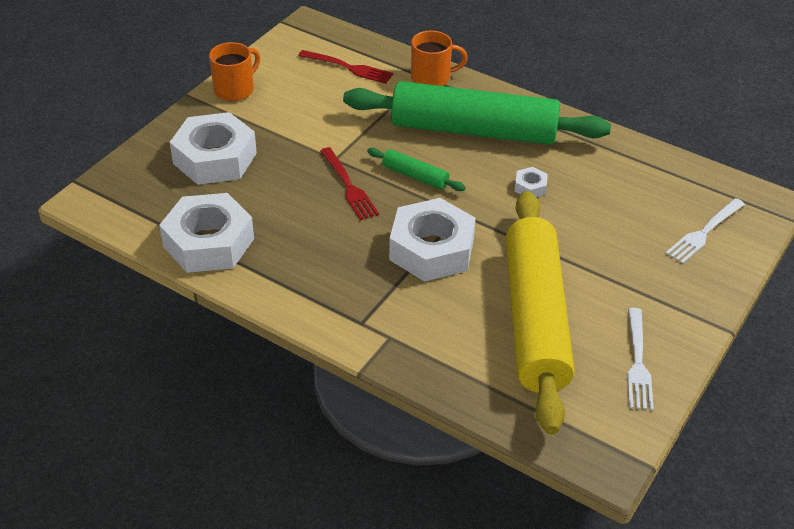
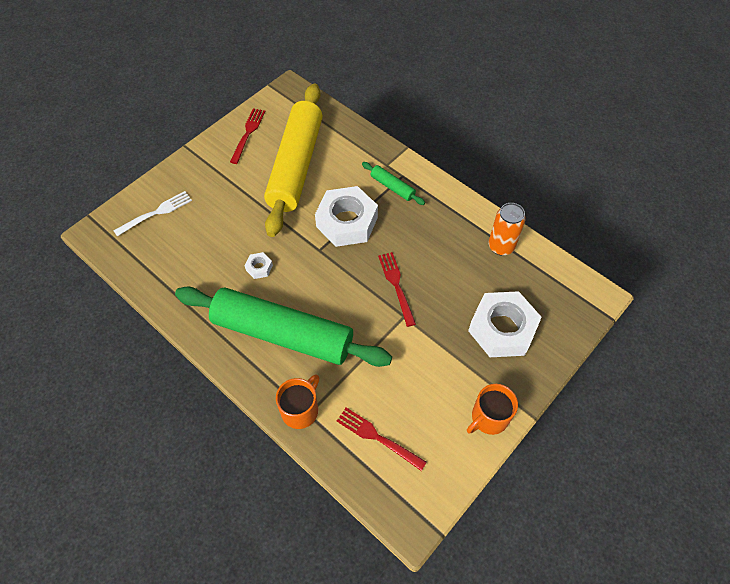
camera: 170 degrees left, 15 degrees up
(209, 242) = (501, 246): white nut -> orange can
(415, 176) = (343, 289): green rolling pin -> green rolling pin (392, 187)
(432, 78) = (300, 410): orange mug -> orange mug turned 120 degrees clockwise
(638, 362) = (248, 133): white fork -> red fork

